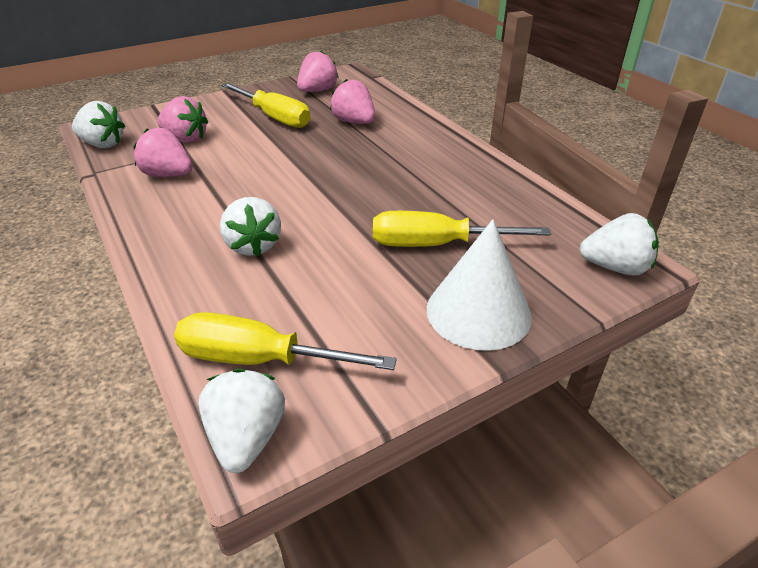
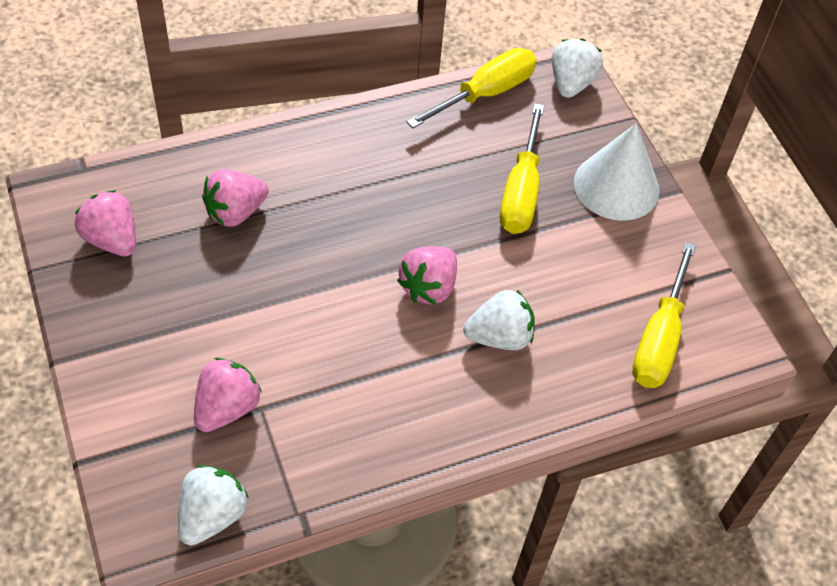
camera: 85 degrees left, 15 degrees up
(168, 175) = (328, 424): pink strawberry -> pink strawberry (428, 287)
(247, 438) = (735, 350): white strawberry -> none
(275, 118) = (191, 298): yellow screwdriver -> yellow screwdriver (486, 93)

